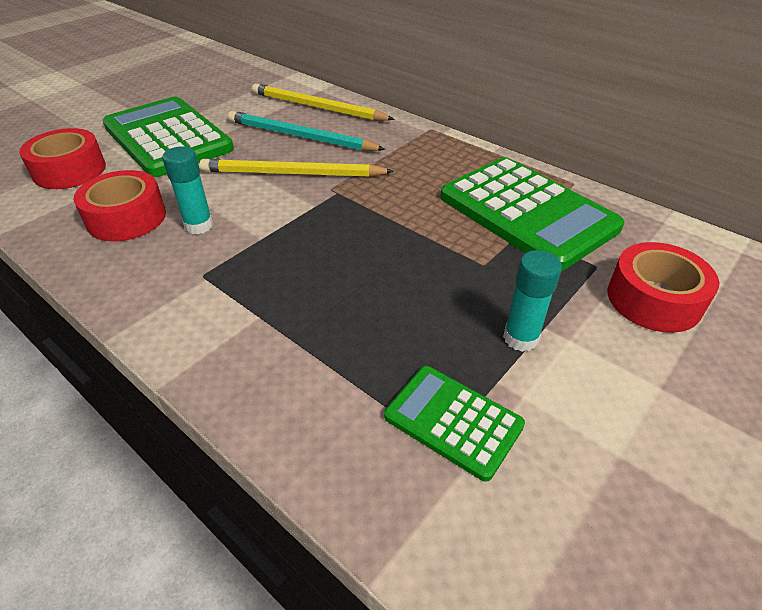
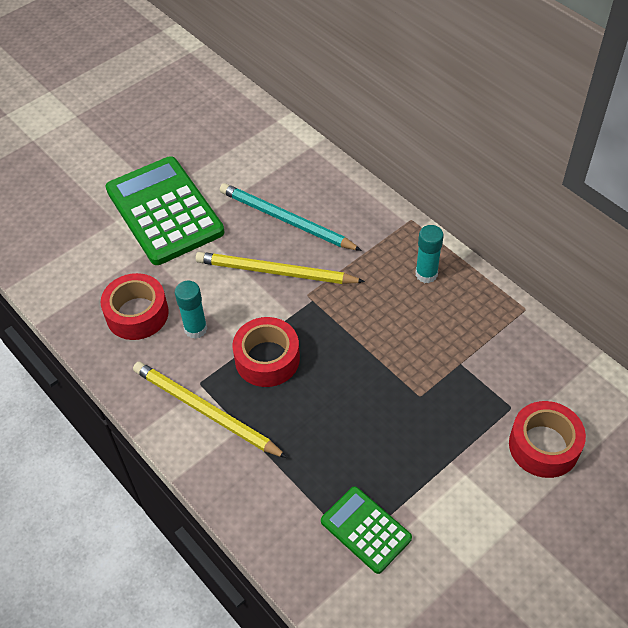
camera: 10 degrees right, 10 degrees up
(69, 170) = (83, 249): red tape -> red tape (267, 359)
(317, 107) = (305, 176): yellow pencil -> yellow pencil (205, 411)
(520, 338) = (429, 469): turquoise glue stick -> turquoise glue stick (426, 274)
(527, 213) = (472, 342): green calculator -> none

